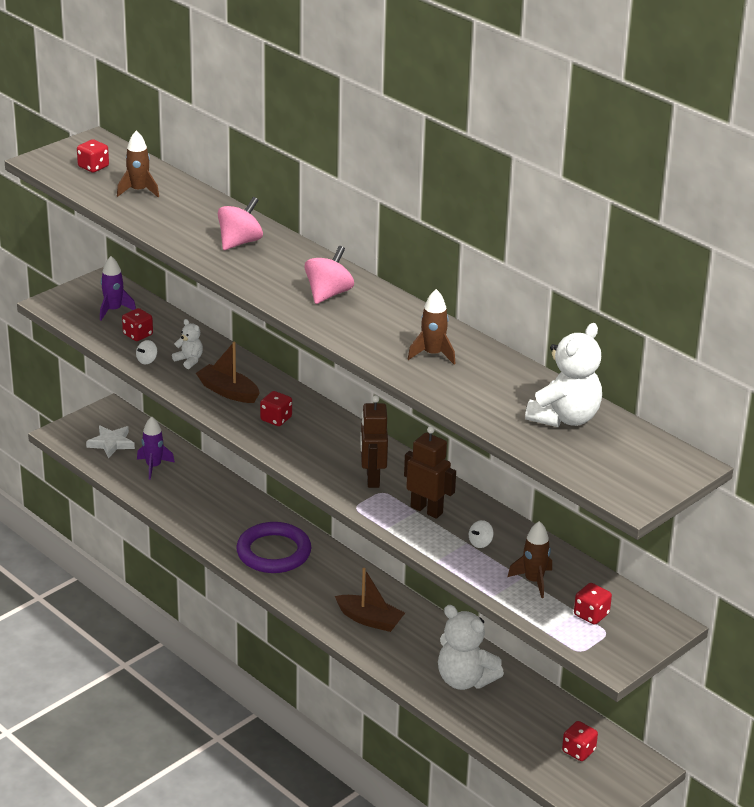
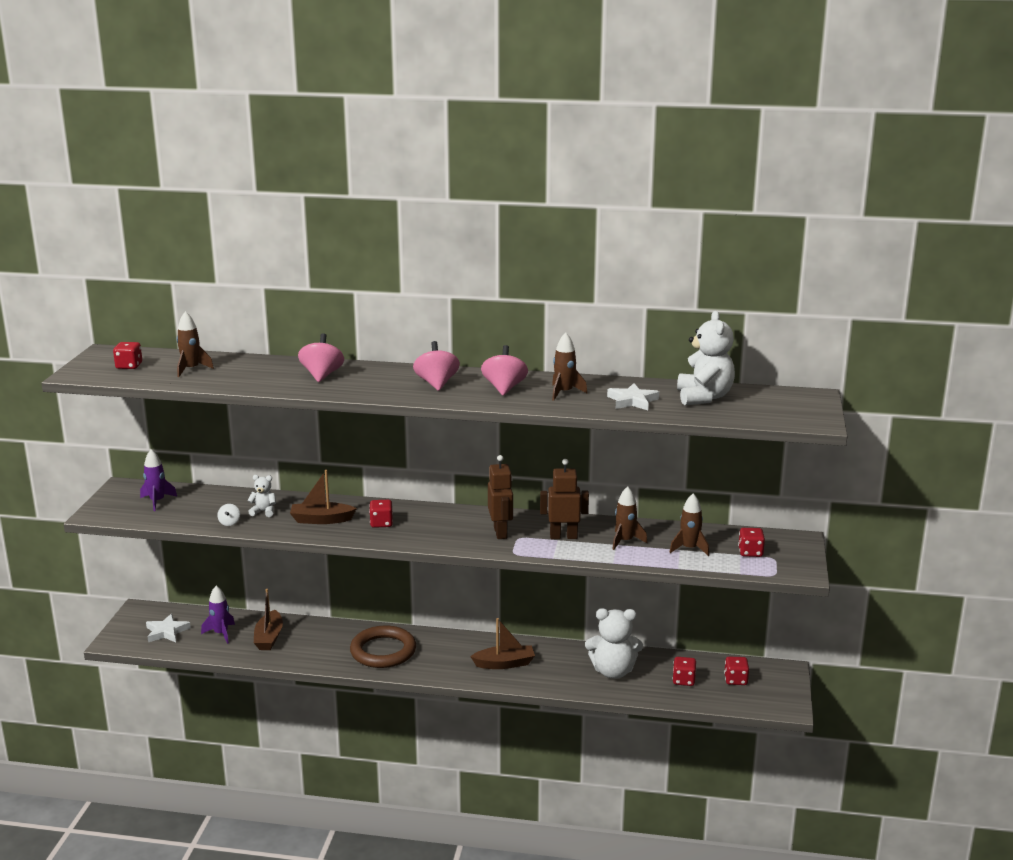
camera: 35 degrees left, 10 degrees down
(138, 335) = (199, 510): red dice -> red dice (683, 680)
(189, 490) = (269, 637): none -> brown boat
(273, 552) = (383, 651): purple ring -> brown ring
(372, 478) = (500, 532): brown robot -> brown robot turned 150 degrees counterclockwise
(383, 325) = (504, 388): none -> pink spinning top
(480, 543) = (625, 541): white spinning top -> brown rocket
(484, 392) = (632, 401): none -> white star

